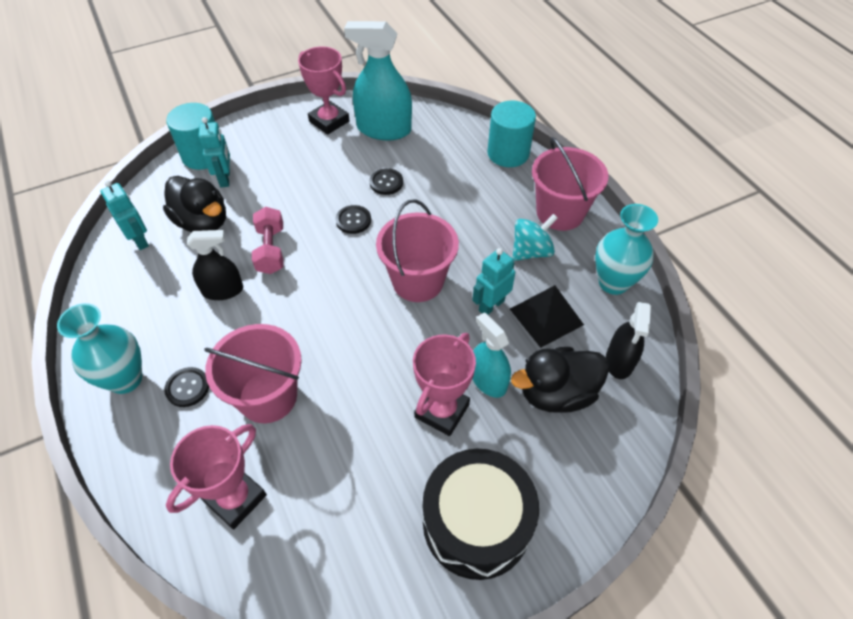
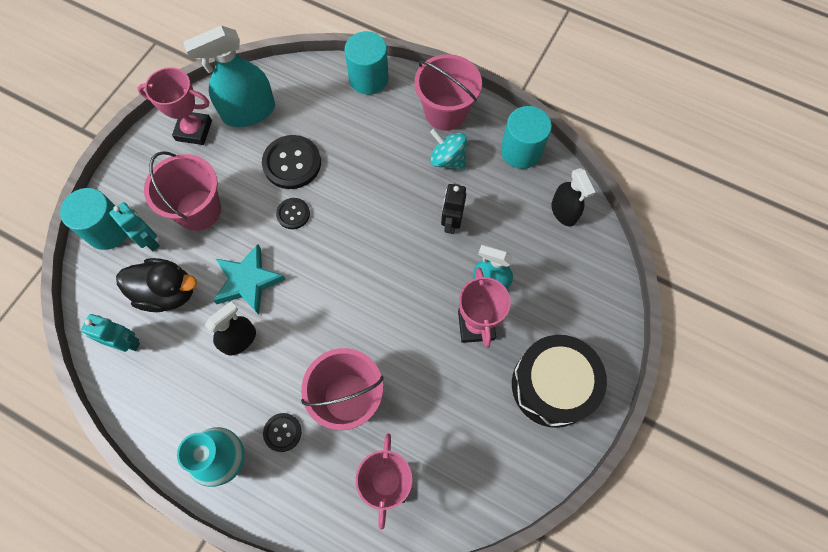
camera: 35 degrees left, 15 degrees up
(271, 250) = (248, 281): pink dumbbell -> turquoise star
(386, 182) = (292, 163): black button -> black button, size x1.81
(418, 281) = (384, 236): pink bucket -> pink bucket (198, 210)
(491, 305) = (451, 222): turquoise robot -> black robot
(531, 251) = (448, 159): turquoise spinning top -> turquoise spinning top turned 75 degrees counterclockwise
(546, 316) = (494, 207): black pyramid -> none
(556, 393) = (540, 262): black duck -> none
(613, 283) = (521, 151): turquoise vase -> turquoise cylinder

